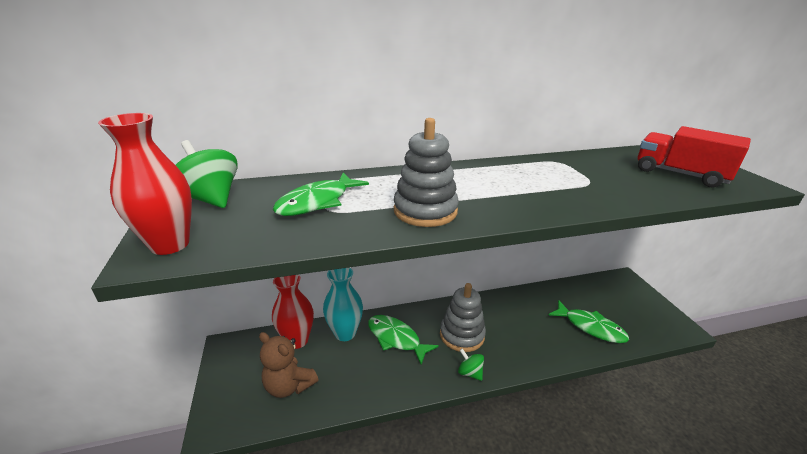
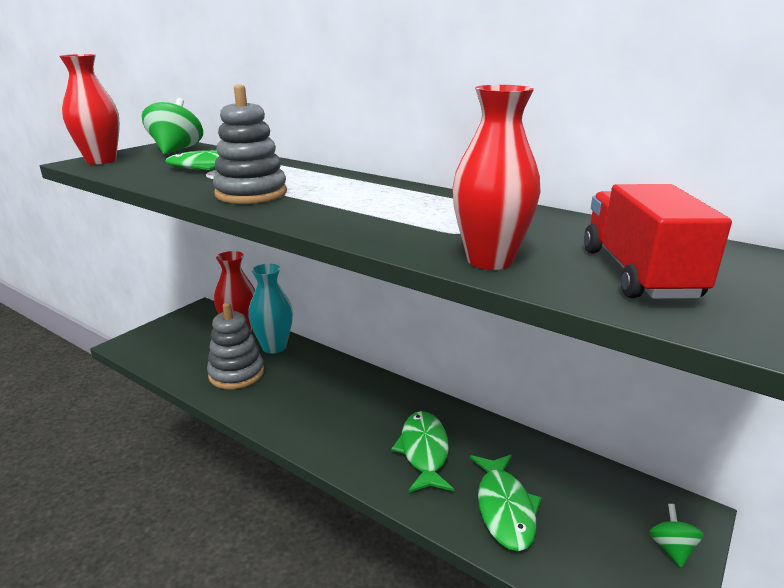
camera: 50 degrees right, 5 degrees down
(289, 385) = (188, 352): brown teddy bear -> none
(396, 338) = (299, 374): green fish -> green fish (424, 451)
(462, 335) = (352, 410): grey stacking toy -> grey stacking toy (236, 374)
(470, 372) = (302, 437): green spinning top -> green spinning top (671, 548)
(642, 194) = (489, 260): none -> red vase

